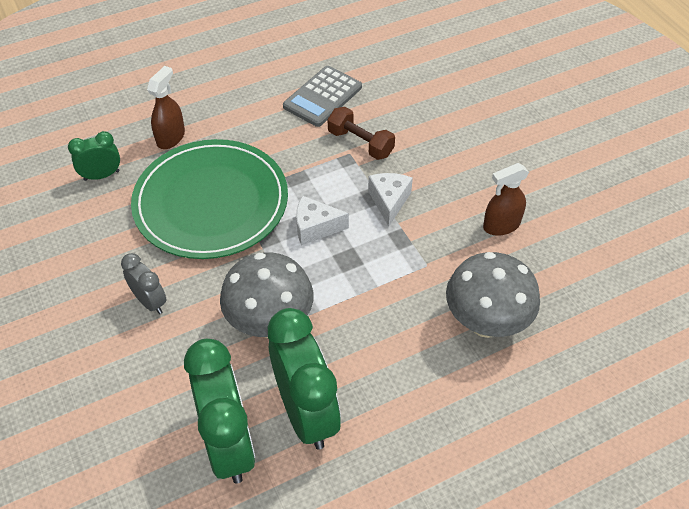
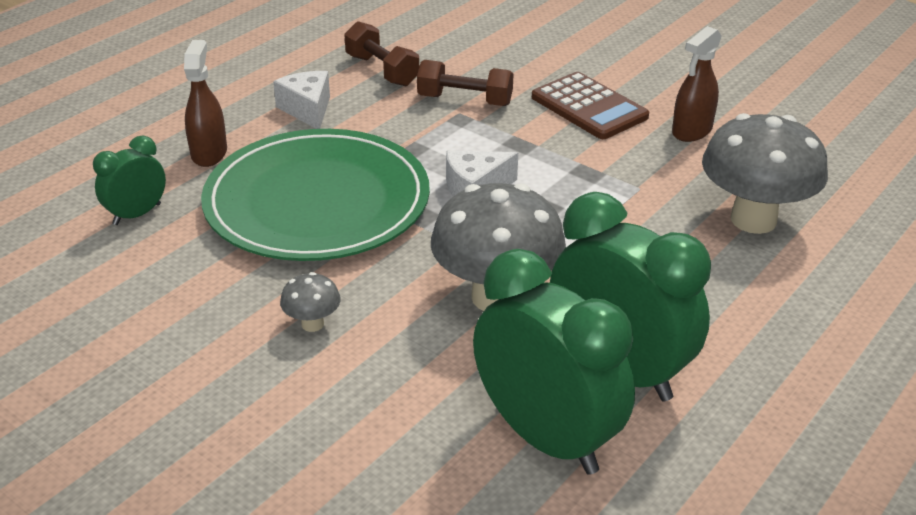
camera: 25 degrees left, 15 degrees down
(150, 301) = (312, 324): grey clock -> grey mushroom
(322, 97) = (382, 70): grey calculator -> brown dumbbell
(389, 201) = (545, 143): white cheese -> white cheese (307, 110)
(442, 178) = (589, 107): none -> brown calculator

